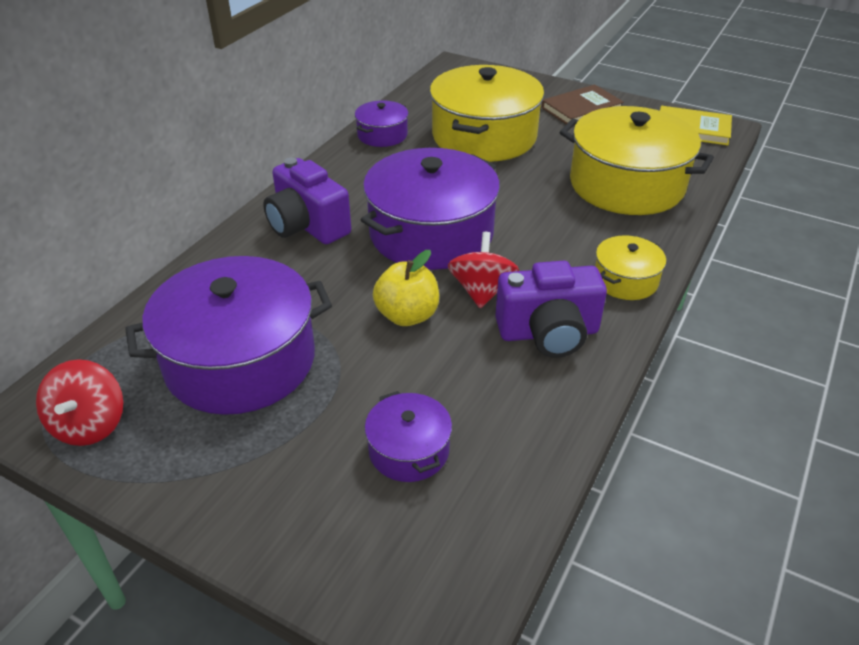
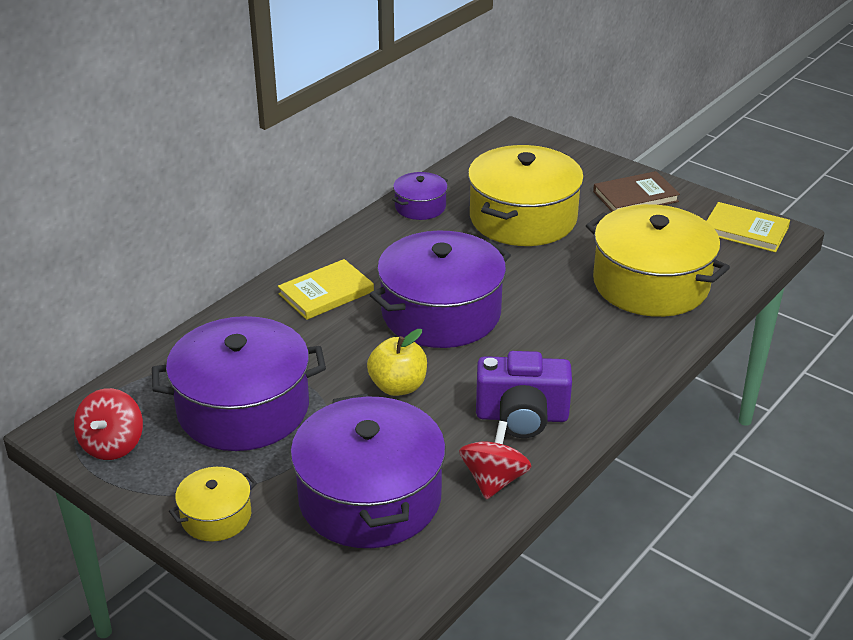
camera: 10 degrees right, 5 degrees down
(307, 225) = (326, 293): purple camera -> yellow book
(409, 450) = (370, 497): purple pot -> purple pot, size x2.07
(482, 291) = (472, 372): red spinning top -> red spinning top (494, 480)
(625, 280) = (612, 377): yellow pot -> yellow pot (216, 516)

